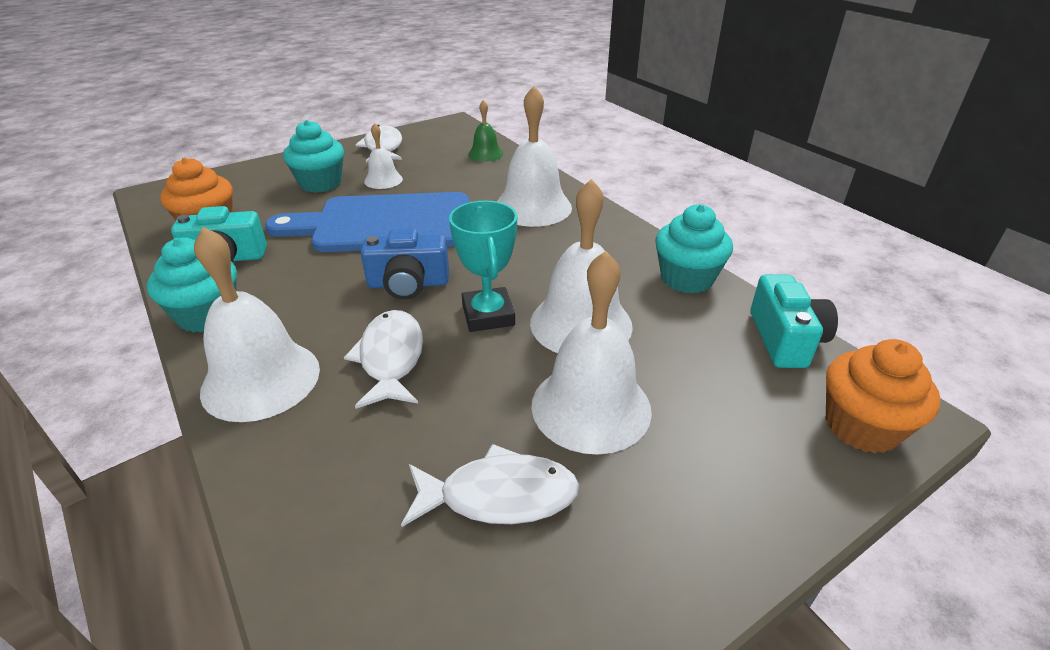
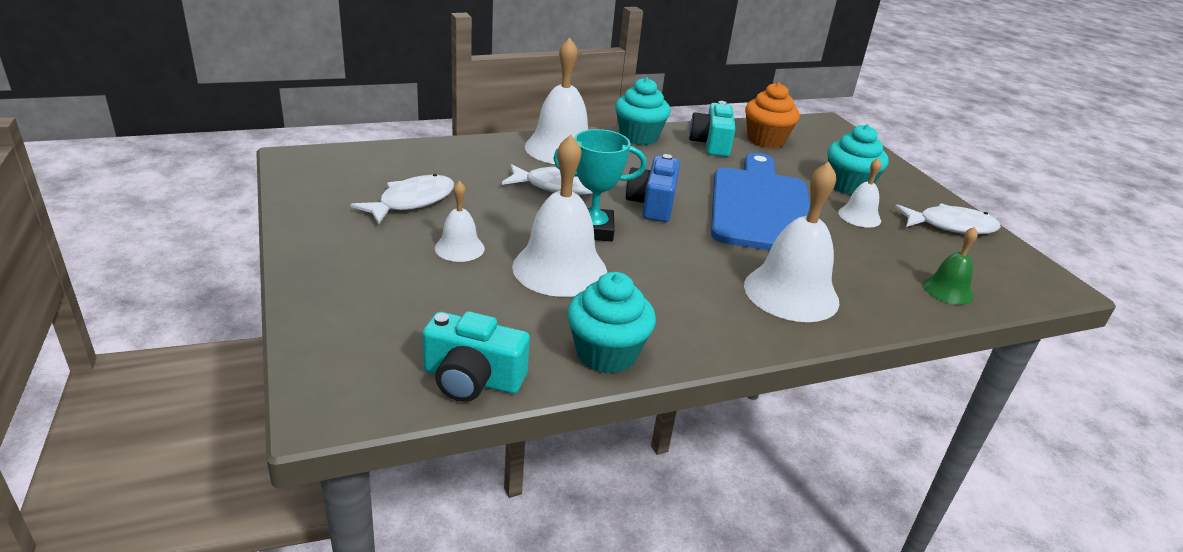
camera: 100 degrees right, 5 degrees down
(499, 496) = (412, 201): white fish -> white fish turned 150 degrees counterclockwise
(591, 407) = (459, 248): white bell -> white bell, size x0.53
(861, 426) = (340, 369): orange cupcake -> none

